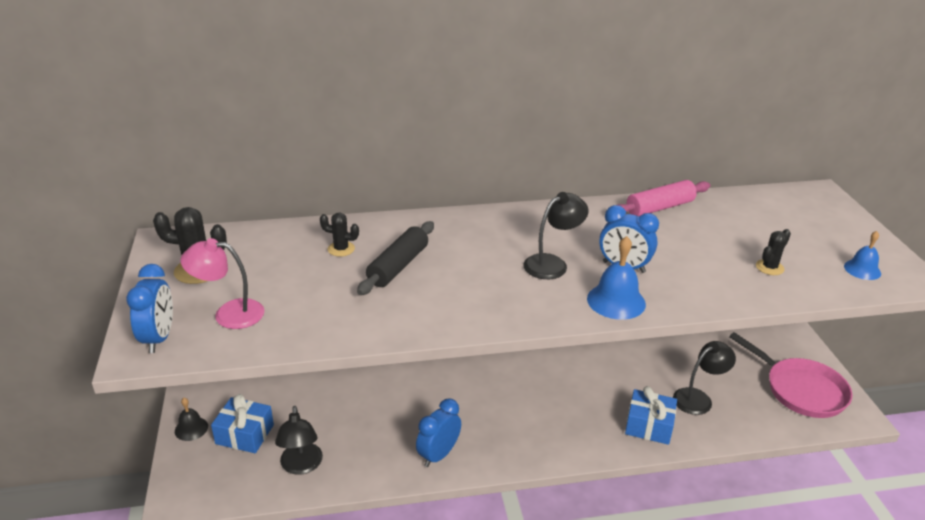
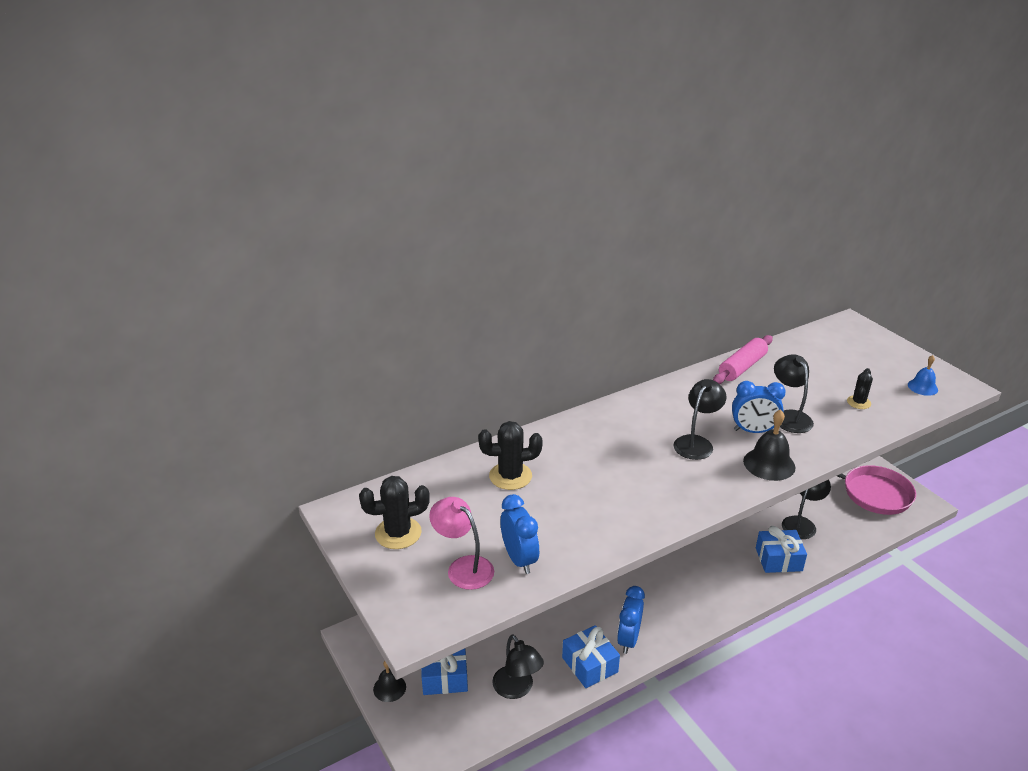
camera: 20 degrees left, 0 degrees up
(159, 338) = (420, 609): blue clock -> blue clock (519, 559)
(229, 313) = (463, 567): pink lamp -> pink lamp turned 60 degrees clockwise
(341, 249) = (510, 476): black cactus -> black cactus, size x1.65
(384, 466) = (589, 665): none -> blue gift
(398, 266) = (573, 480): black rolling pin -> none
(616, 301) = (769, 464): blue bell -> black bell
(675, 263) = (789, 417): none -> black lamp

